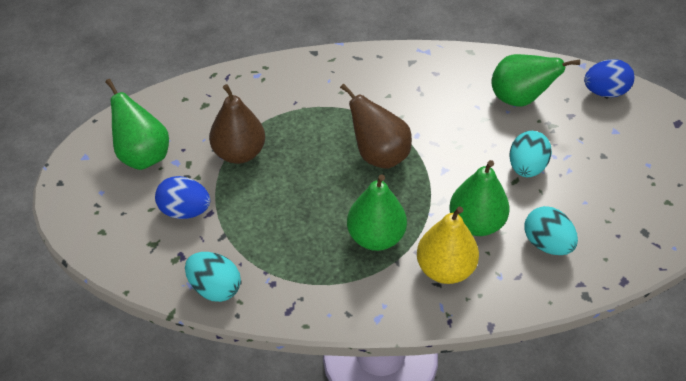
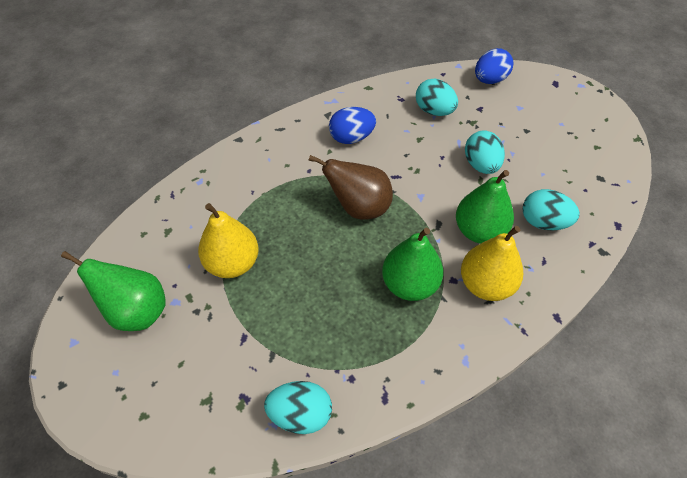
camera: 30 degrees left, 5 degrees up
(185, 211) = (217, 348): blue egg -> blue egg (351, 138)
(239, 153) = (233, 263): brown pear -> yellow pear
(520, 99) = (434, 111): green pear -> turquoise egg

